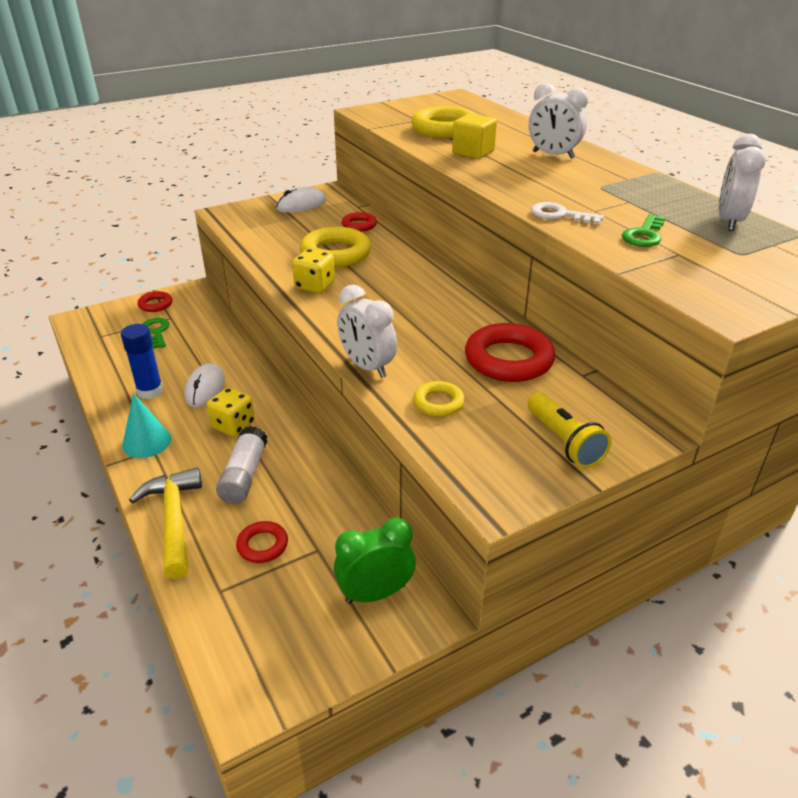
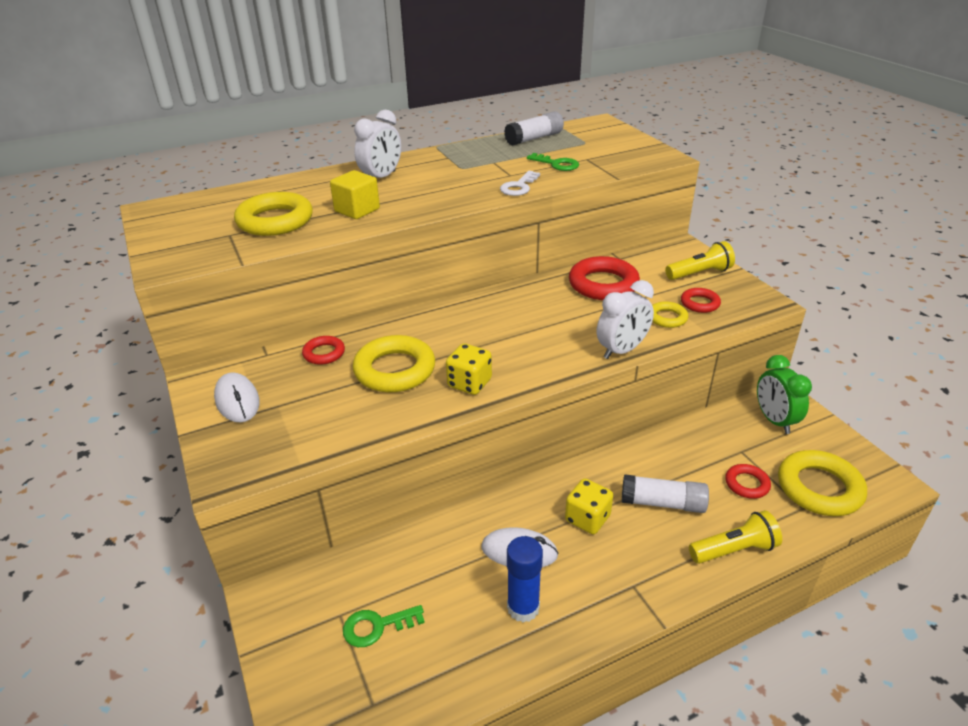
camera: 85 degrees left, 0 degrees up
(146, 442) = (621, 593): turquoise cone -> none
(155, 304) = (294, 641): red ring -> red ring (699, 303)
(174, 520) = (734, 550): yellow hammer -> yellow flashlight
(247, 614) = (819, 488): none -> yellow ring
(728, 221) = (534, 138): white clock -> white glue stick

